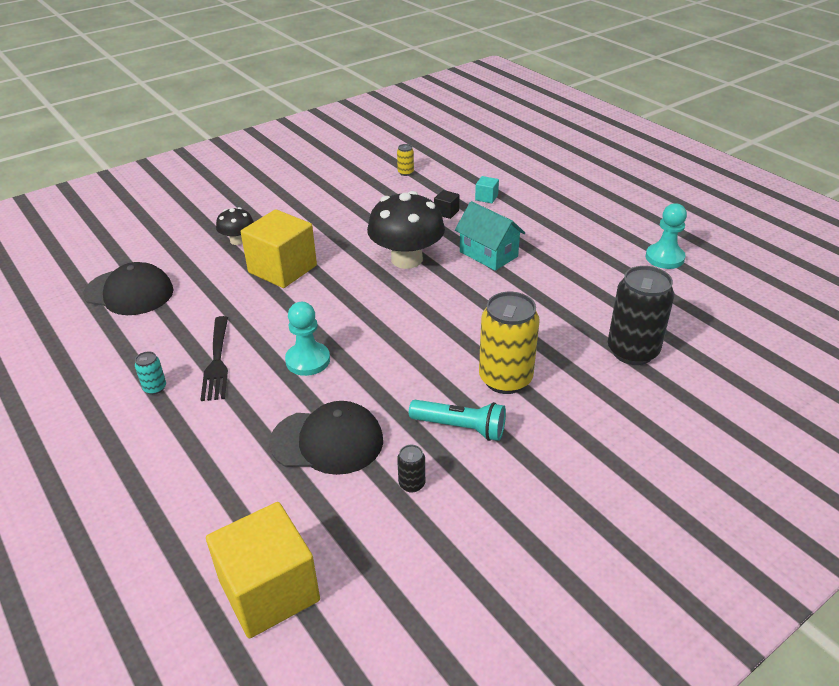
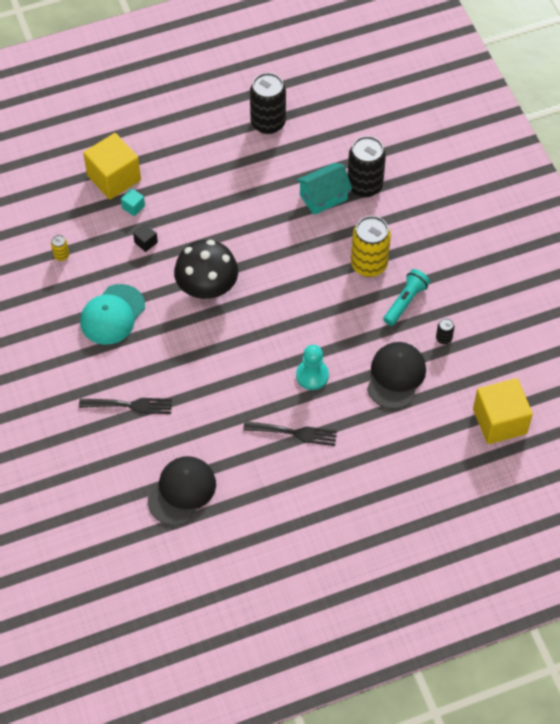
camera: 75 degrees left, 20 degrees up
(155, 388) = (311, 474): turquoise can -> none
(238, 240) = (130, 405): black mushroom -> black fork
(282, 269) = (188, 377): yellow cube -> yellow cube (114, 178)
(347, 210) = (112, 315): none -> turquoise cap
(488, 254) = (221, 231): turquoise house -> turquoise house (323, 197)
(664, 258) = (268, 123): turquoise pawn -> black can

